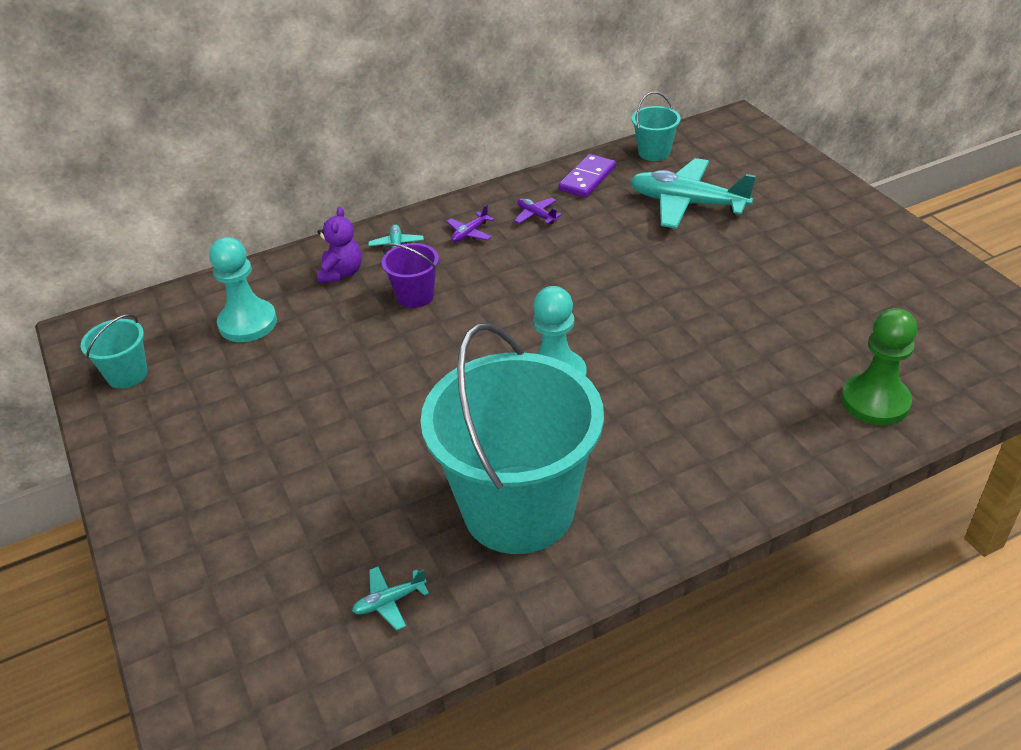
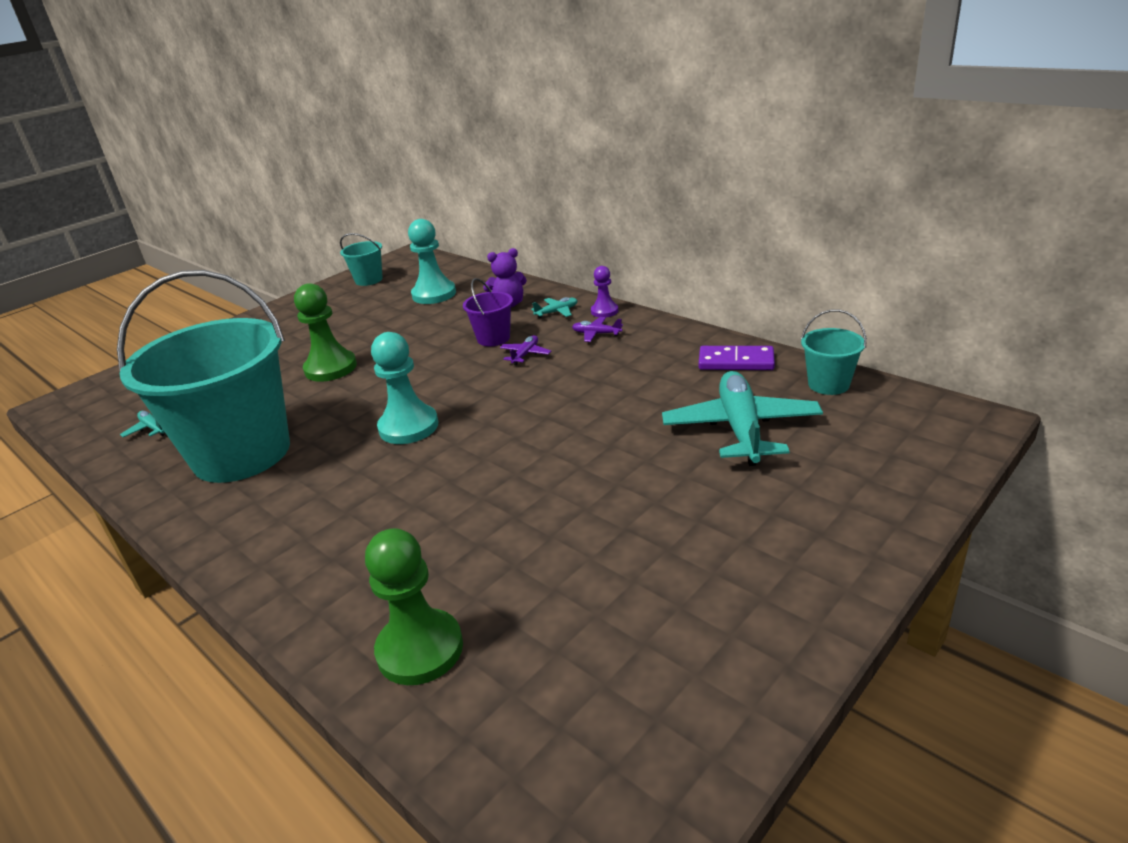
camera: 70 degrees right, 10 degrees down
(369, 426) = (331, 368): none -> green pawn
(426, 219) = (604, 311): none -> purple pawn
(536, 215) = (648, 354): purple plane -> purple plane (525, 355)

